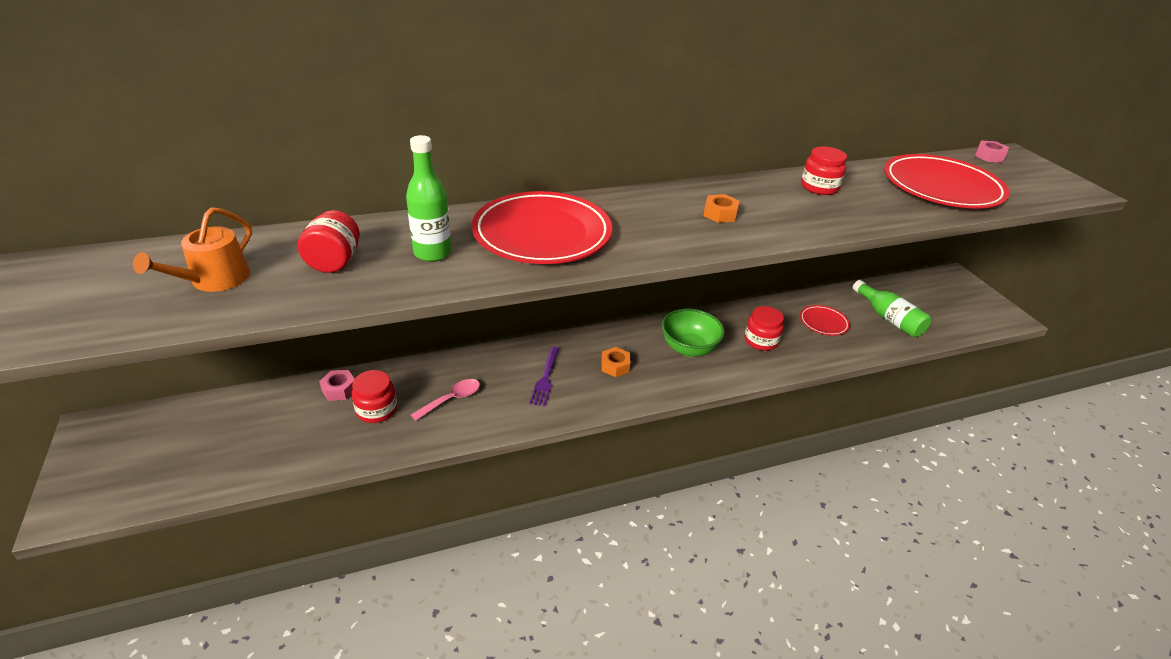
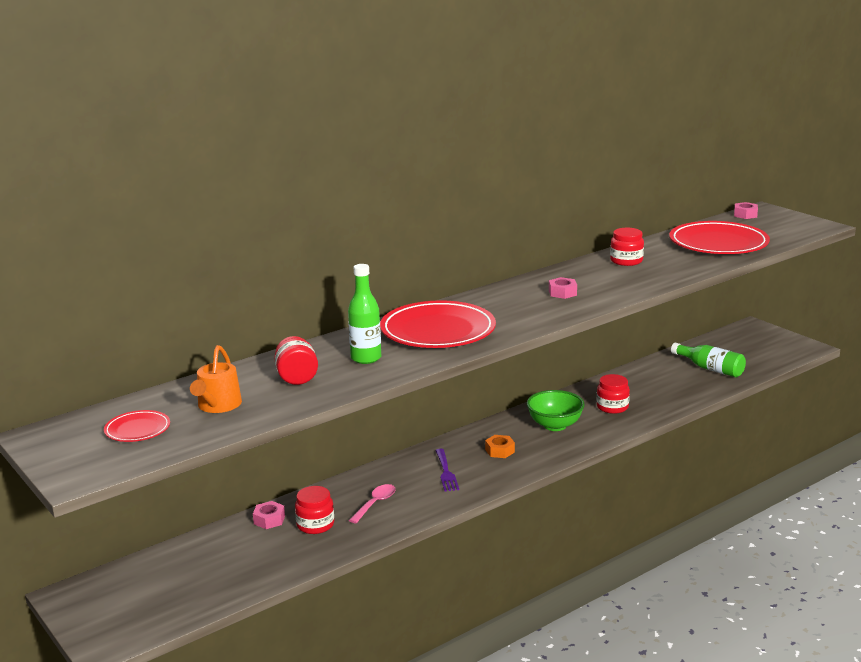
camera: 15 degrees left, 15 degrees down
(720, 214) = (562, 293): orange nut -> pink nut
(823, 322) = (658, 383): red plate -> red plate (137, 429)

